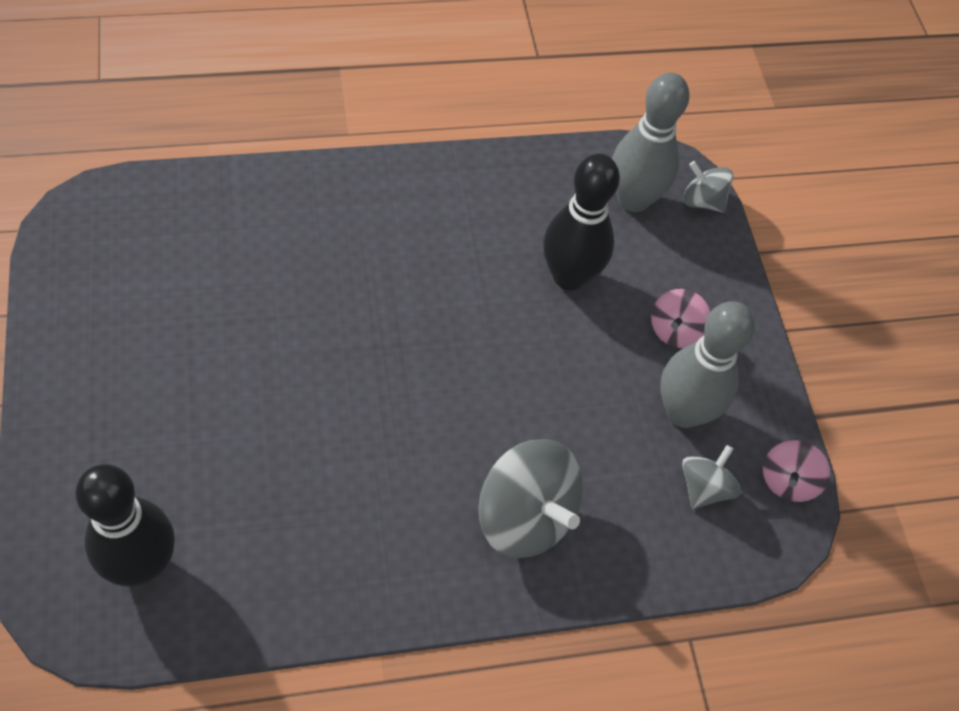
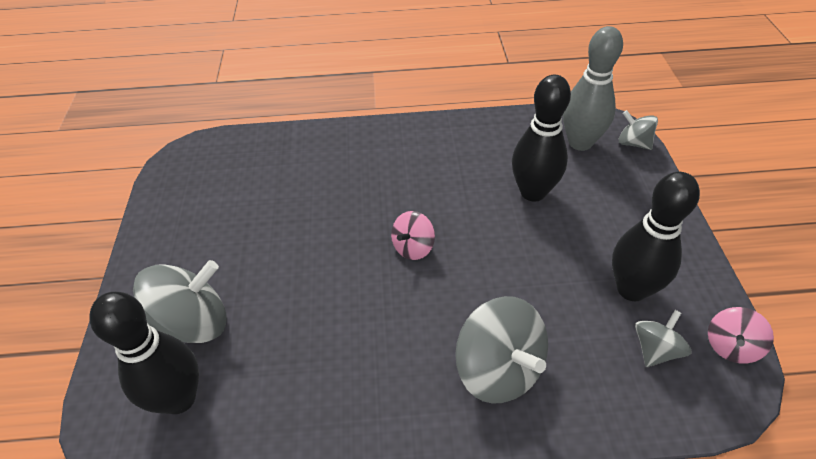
camera: 15 degrees right, 10 degrees down
(141, 469) = (193, 324): none -> grey spinning top
(675, 331) = (619, 229): pink spinning top -> pink spinning top (413, 247)
(683, 412) = (631, 289): grey bowling pin -> black bowling pin

